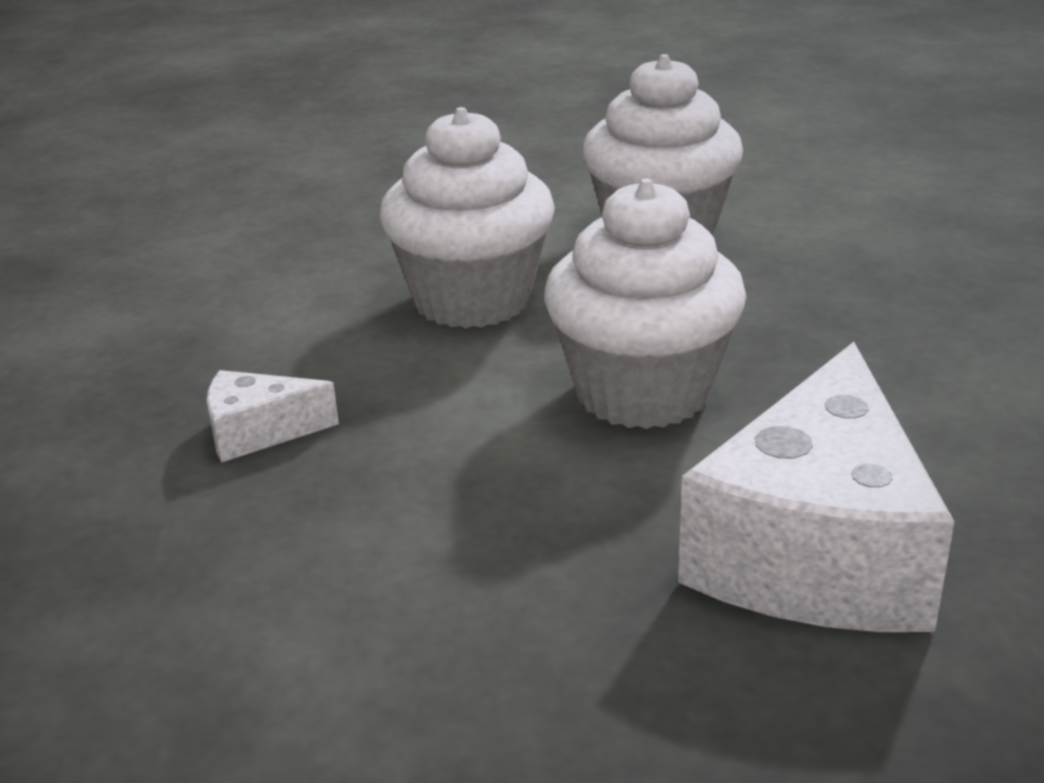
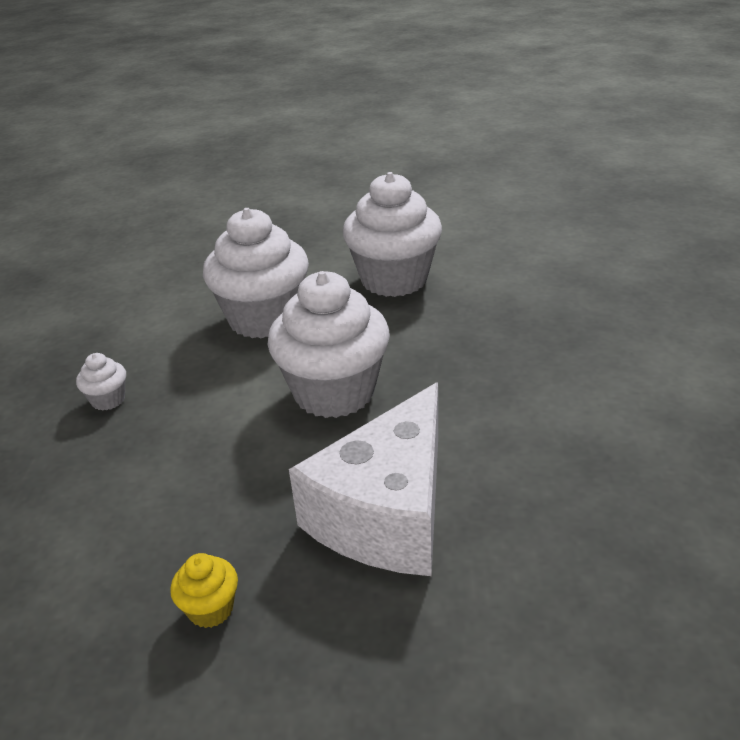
camera: 10 degrees right, 5 degrees up
(258, 432) = (108, 400): white cheese -> white cupcake
(592, 717) = (211, 609): none -> yellow cupcake

